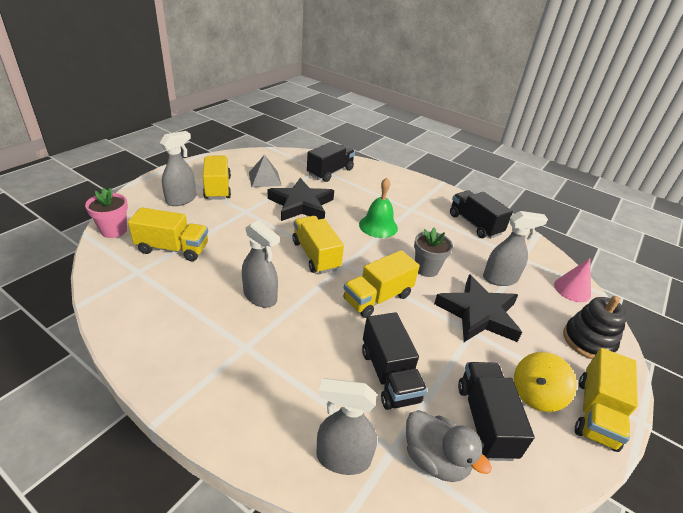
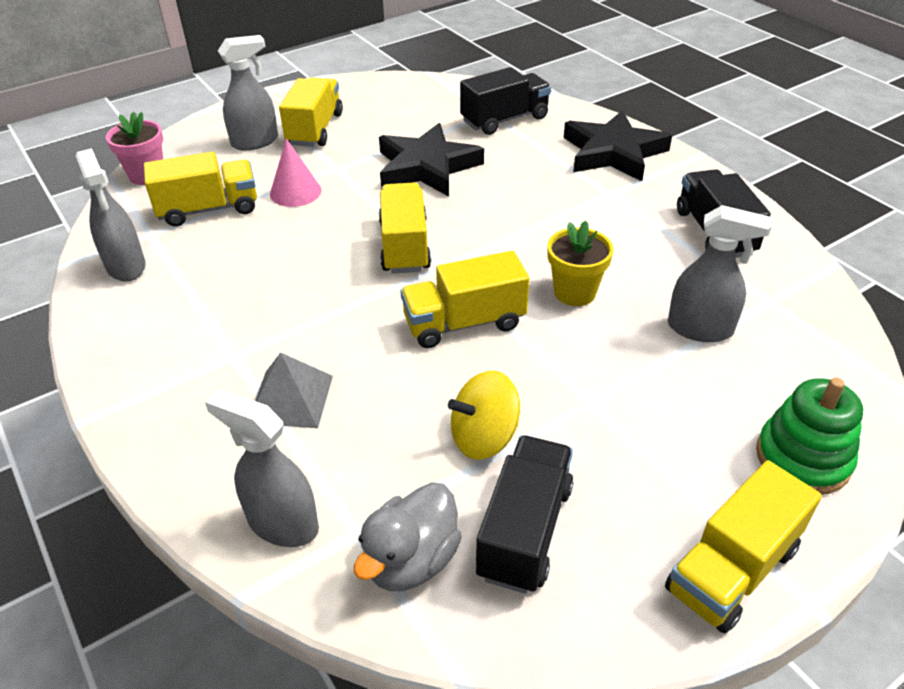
camera: 25 degrees right, 5 degrees up
(173, 248) = (208, 209): yellow truck -> yellow truck turned 45 degrees counterclockwise
(260, 297) = (290, 292): grey spray bottle -> grey spray bottle (126, 266)
(264, 179) = (392, 122): grey pyramid -> grey pyramid (290, 399)
(378, 226) = (534, 214): green bell -> none
(389, 375) = (413, 435): black truck -> none
(426, 269) = (574, 292): grey flower pot -> yellow flower pot
(435, 459) = (411, 560): grey duck -> grey duck turned 60 degrees clockwise
(478, 314) = (621, 376): black star -> black star (613, 152)
(536, 394) = (639, 516): yellow spinning top -> yellow spinning top (484, 437)
(572, 289) = (835, 369): pink cone -> pink cone (295, 192)
(588, 341) = (802, 458): black stacking toy -> green stacking toy

